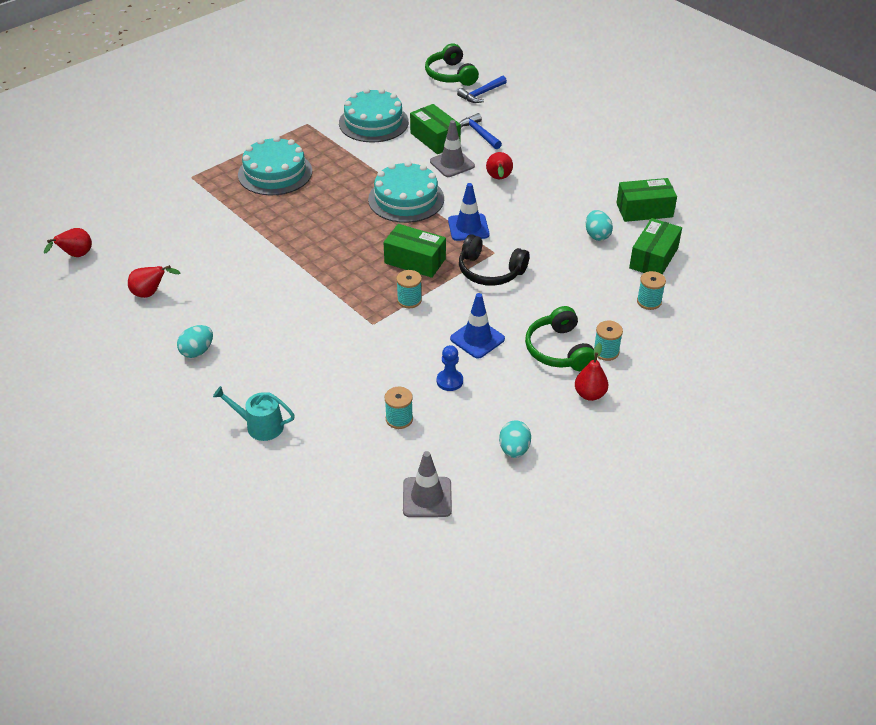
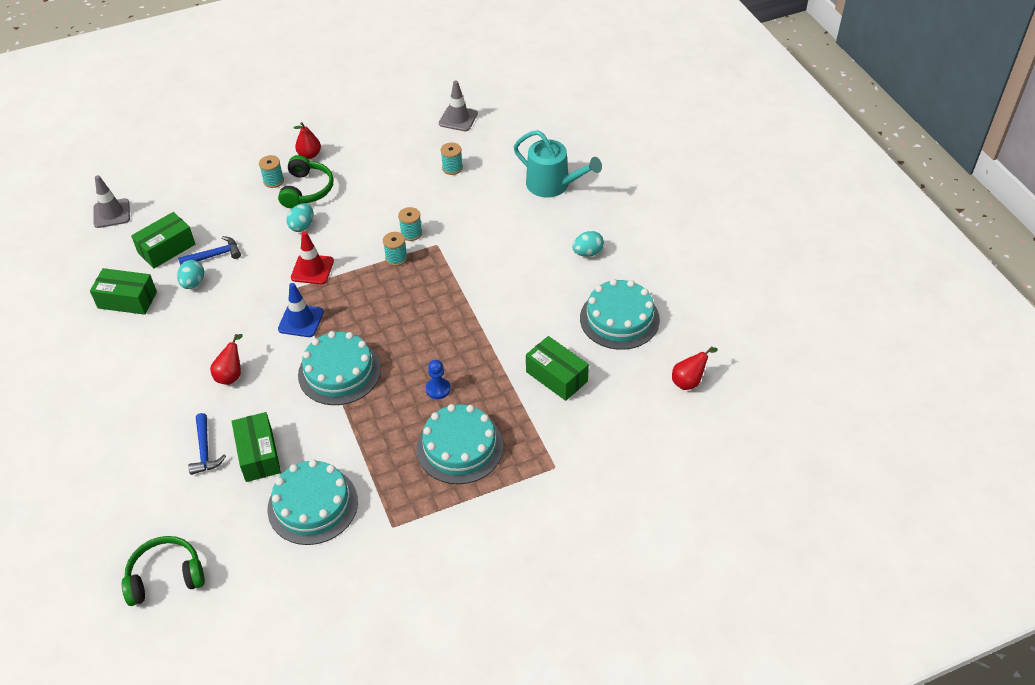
camera: 160 degrees left, 5 degrees up
(151, 293) = (619, 319): red pear -> turquoise cake
(260, 426) = (552, 185): turquoise watering can -> turquoise watering can, size x1.57
(415, 261) = (370, 296): green box -> green box (556, 376)
(449, 381) = (402, 186): blue pawn -> blue pawn (438, 389)
(450, 75) = (165, 576): green headphones -> green headphones turned 105 degrees counterclockwise
(452, 164) = (264, 409): grey traffic cone -> grey traffic cone (111, 213)
(477, 339) = (362, 212): blue traffic cone -> none
(481, 94) = (154, 523): blue hammer -> blue hammer (214, 255)
(490, 271) = (312, 269): black headphones -> red traffic cone
(514, 449) = (386, 133): turquoise egg -> turquoise egg (302, 226)
(649, 301) = (207, 211): turquoise spool -> turquoise spool (411, 233)

